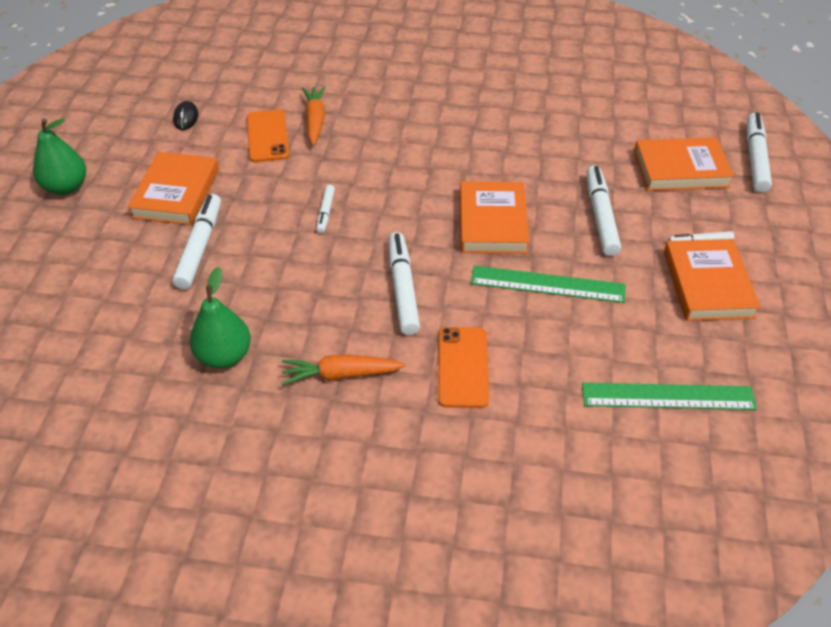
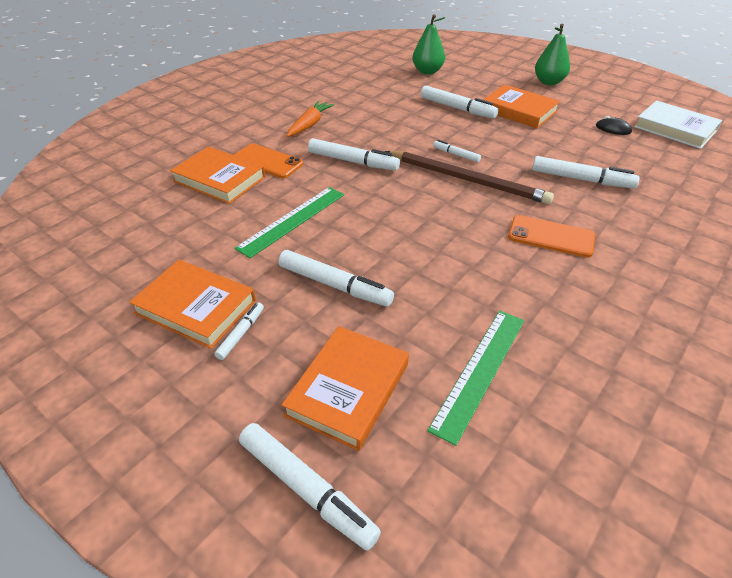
camera: 120 degrees right, 5 degrees down
(160, 80) = (675, 129): none -> white book
(224, 356) = (360, 99): green pear -> green pear (427, 71)
(267, 136) = (569, 154): orange phone -> orange phone (551, 236)
(315, 121) = (581, 179): orange carrot -> white marker
(372, 190) = (467, 180): none -> brown pencil
(492, 222) = (382, 221): orange book -> orange book (219, 179)
(668, 397) = (145, 227): green ruler -> green ruler (479, 371)

